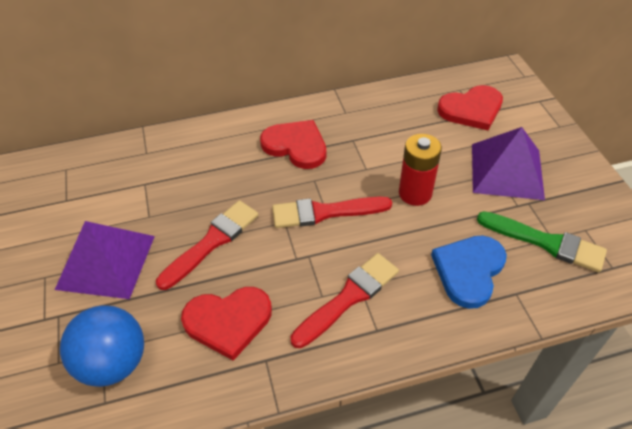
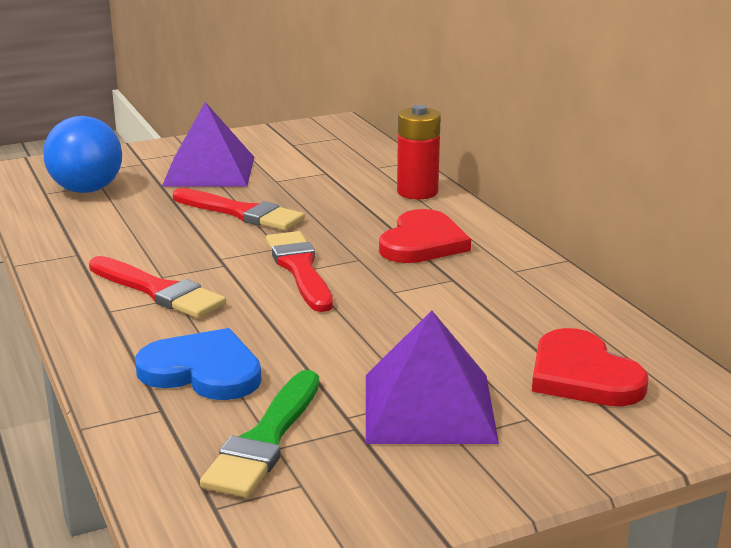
camera: 80 degrees right, 25 degrees down
(228, 321) = (129, 231): red heart -> none
(415, 193) = (351, 328): red battery -> red battery (417, 192)

